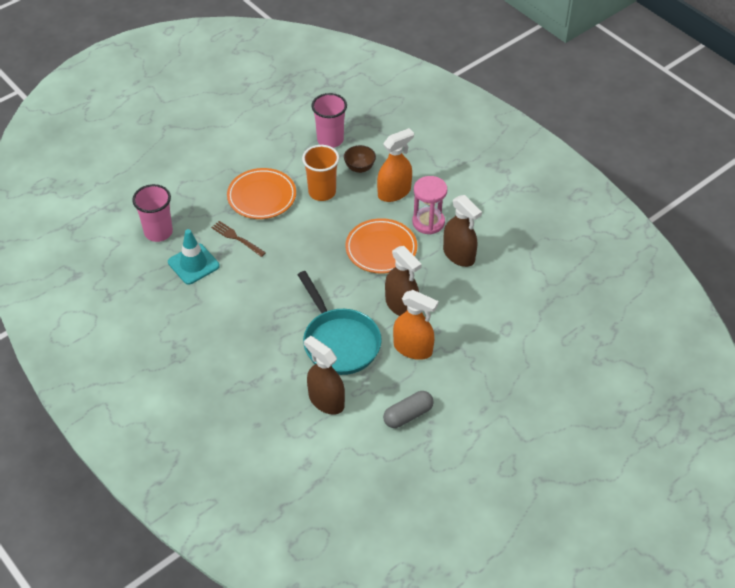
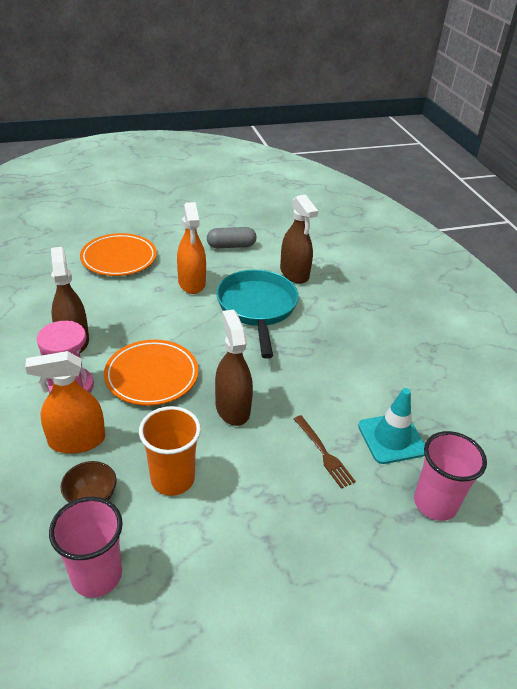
camera: 160 degrees left, 10 degrees down
(262, 197) = (263, 505): orange plate -> orange plate (119, 259)
(401, 305) = (174, 317): brown spray bottle -> brown spray bottle (232, 408)
(413, 348) = (192, 283): orange spray bottle -> orange spray bottle turned 150 degrees counterclockwise

